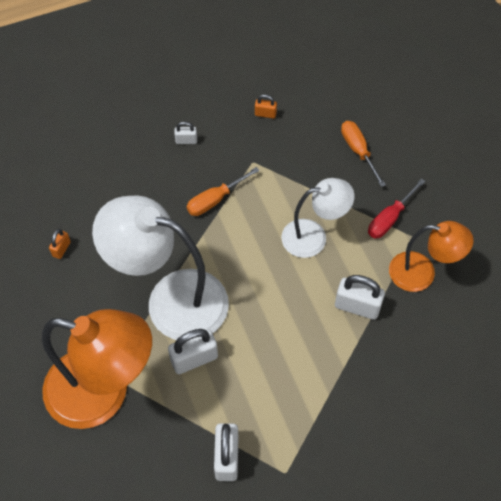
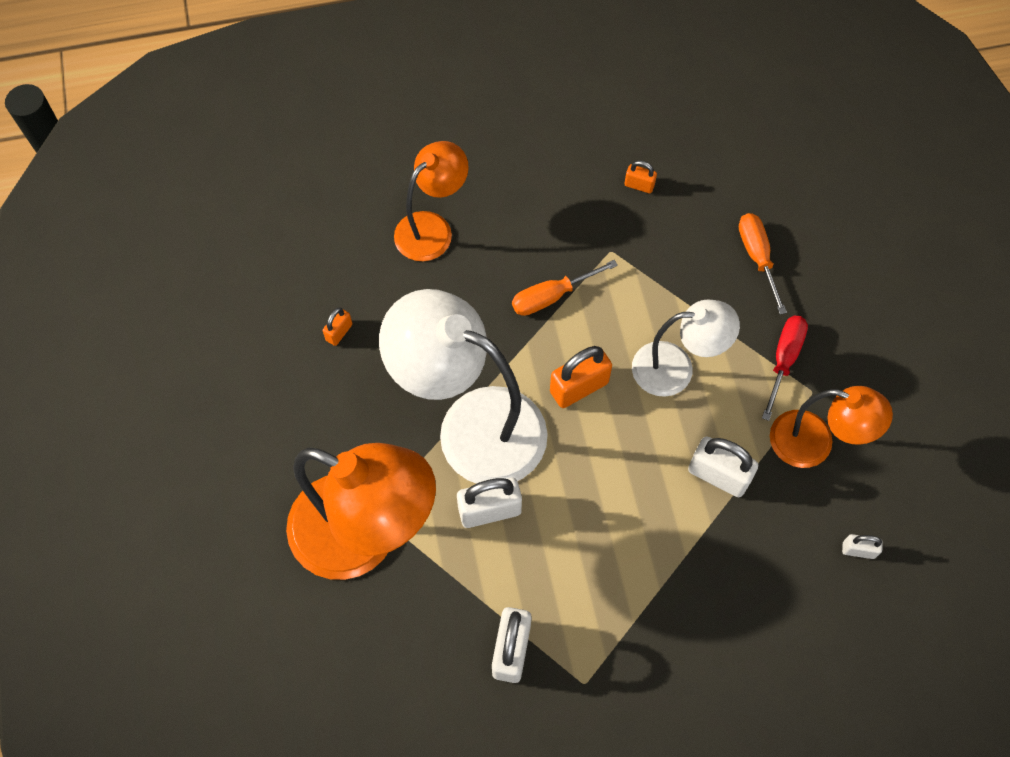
camera: 10 degrees right, 5 degrees up
(119, 165) = (432, 228): none -> orange lamp
(186, 140) = (526, 207): white padlock -> white padlock (858, 550)
(245, 260) = (579, 387): none -> orange padlock
(389, 218) = (783, 360): red screwdriver -> red screwdriver turned 150 degrees clockwise

